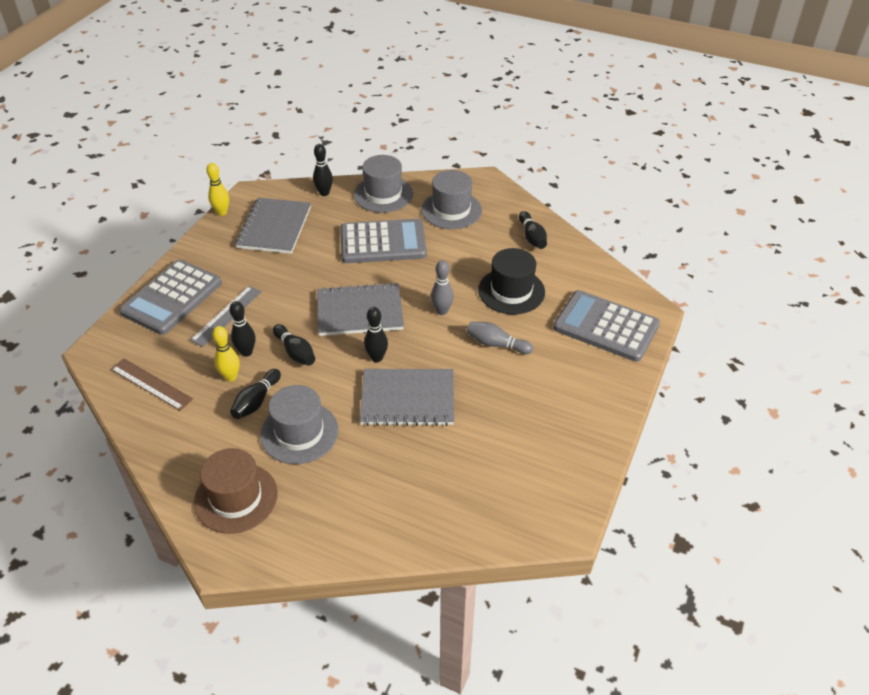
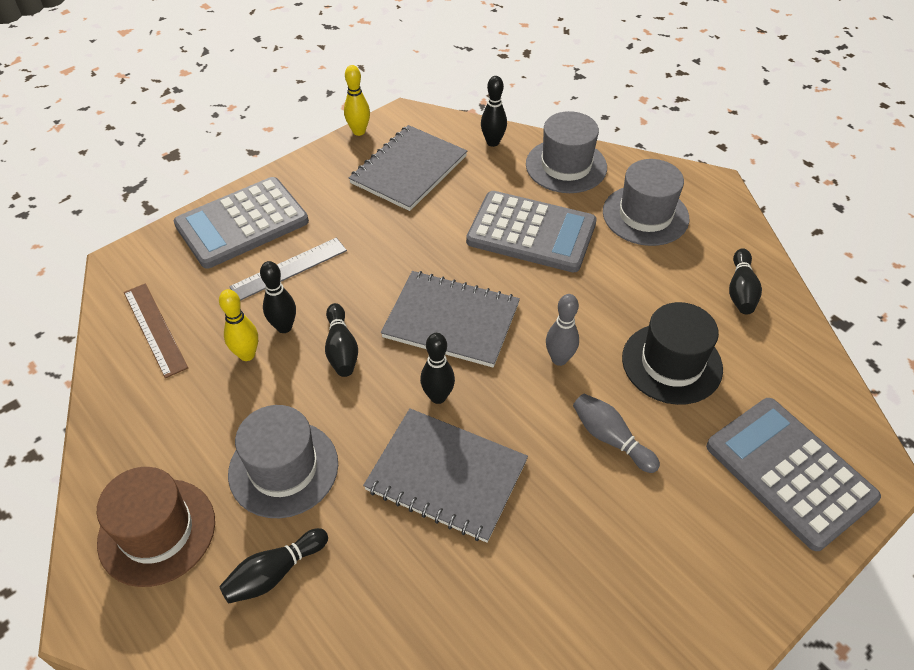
camera: 25 degrees right, 5 degrees up
(256, 401) = (258, 401): black bowling pin -> black bowling pin (274, 573)

